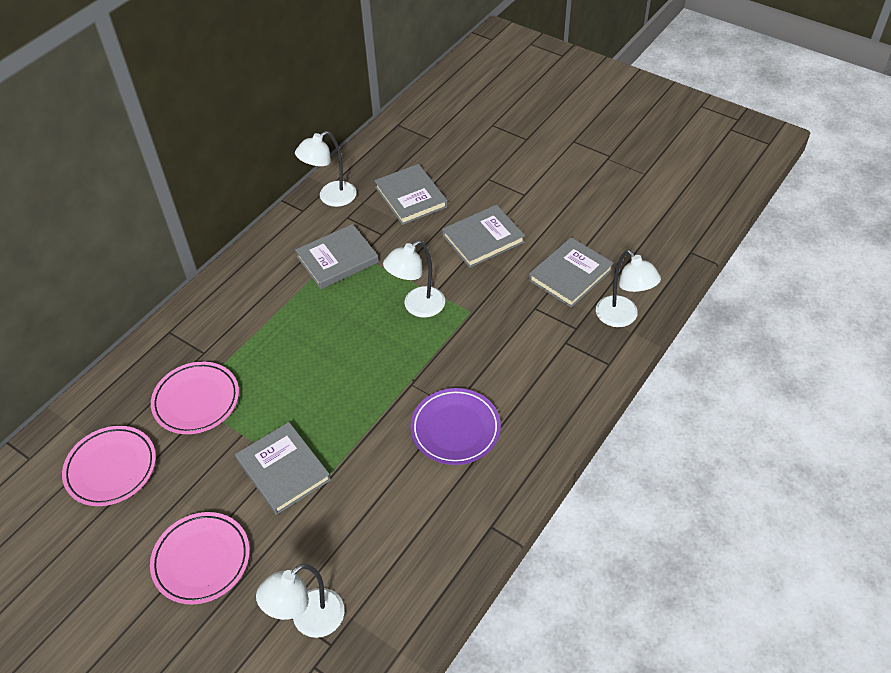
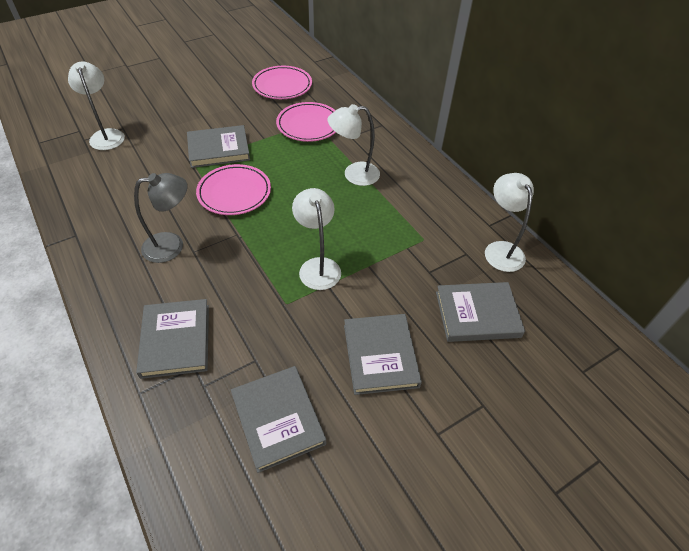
camera: 110 degrees right, 0 degrees up
(201, 560) = (187, 106): pink plate -> pink plate (234, 193)
(337, 259) = (410, 230): grey book -> grey book (176, 340)
(455, 429) = (172, 245): purple plate -> grey lamp
(622, 318) = (183, 441): white lamp -> white lamp (354, 174)

